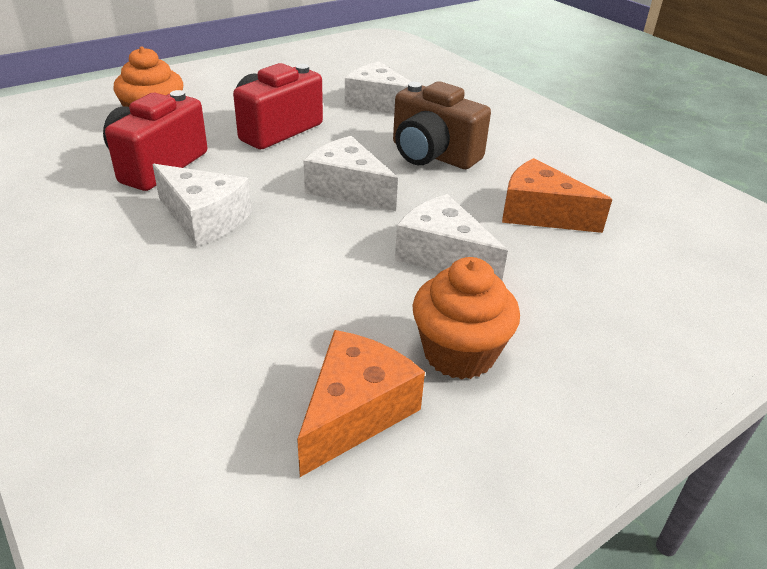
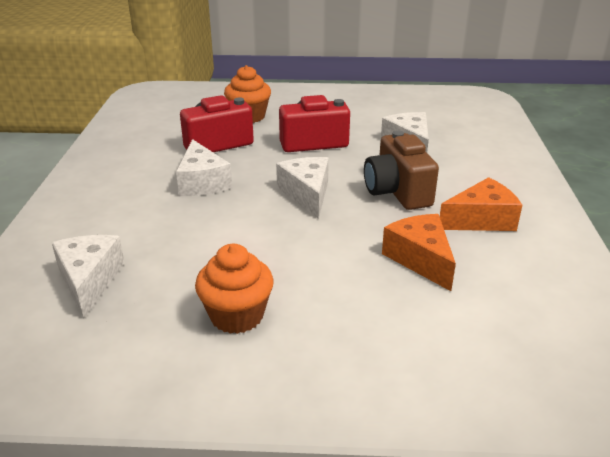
camera: 40 degrees right, 5 degrees down
(355, 412) = (142, 315): orange cheese -> orange cheese (481, 220)
(443, 255) = (309, 257): white cheese -> white cheese (89, 281)

